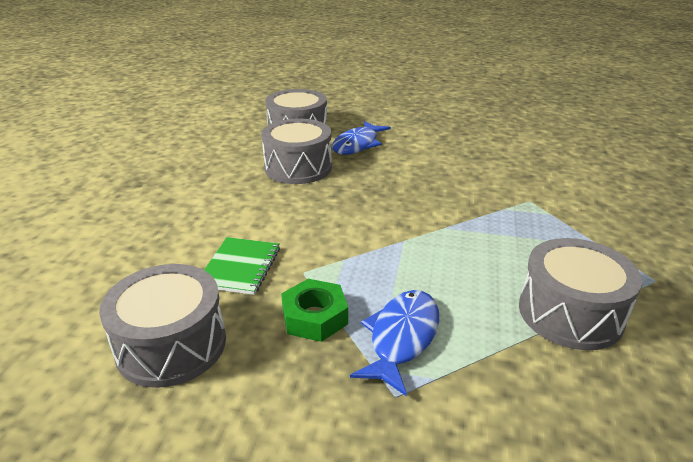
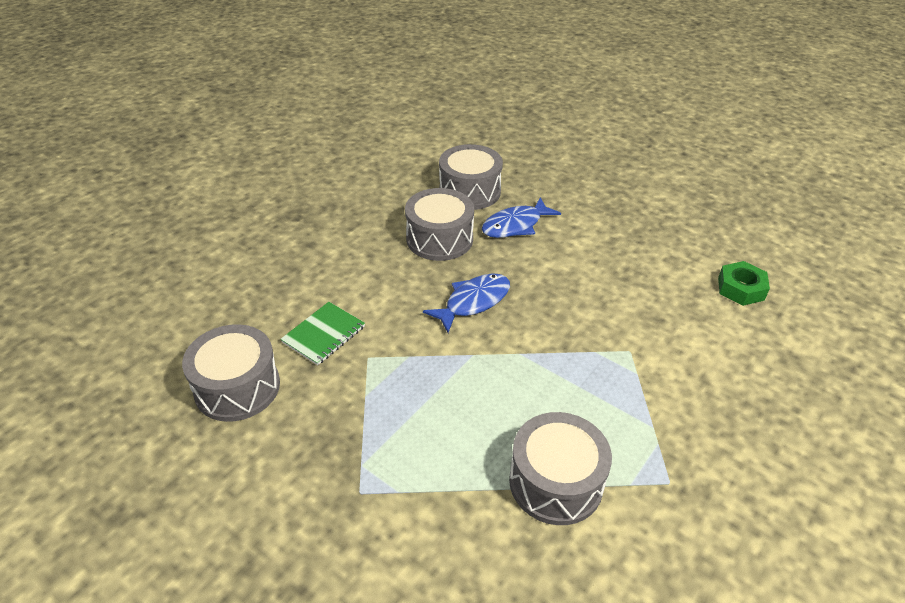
camera: 25 degrees right, 10 degrees up
(315, 317) = (348, 403): green nut -> green nut (741, 288)
(401, 338) = (399, 447): blue fish -> blue fish (473, 302)

